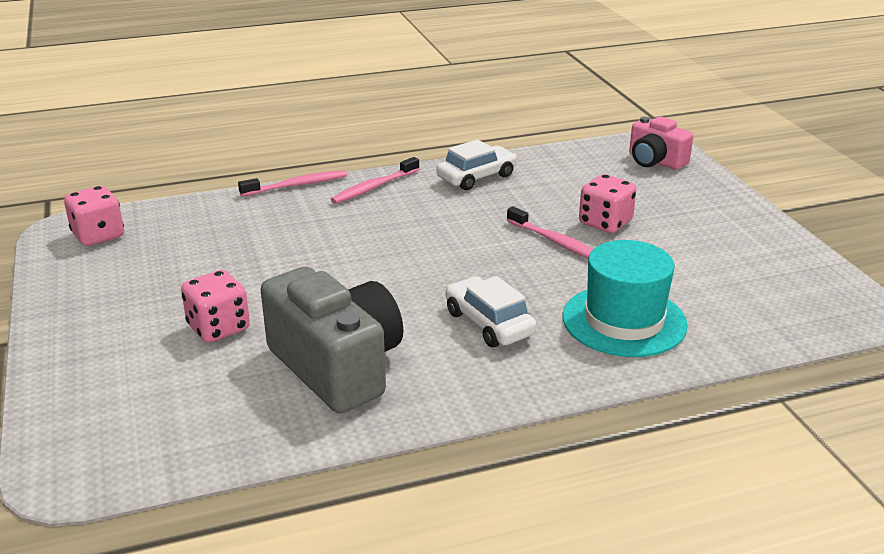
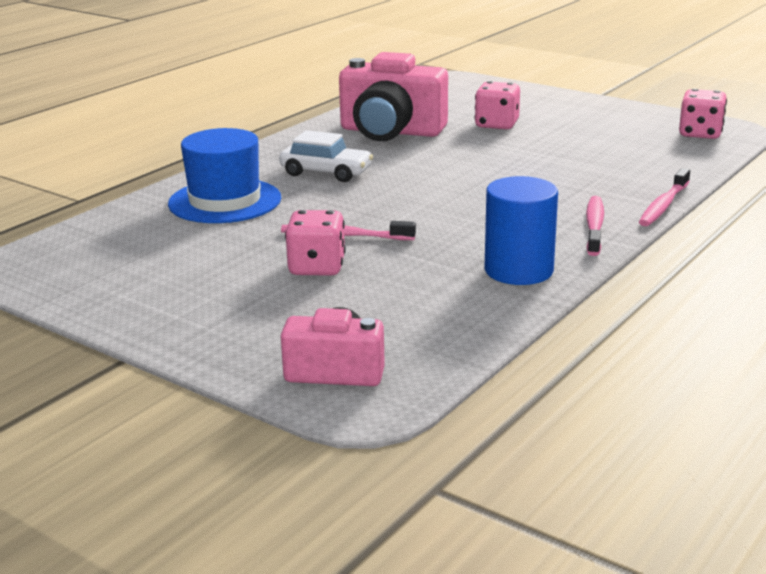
camera: 145 degrees right, 5 degrees down
(337, 366) = (391, 131): grey camera -> pink camera
(476, 177) = (518, 270): white car -> blue cylinder
(624, 321) = (225, 201): turquoise hat -> blue hat

